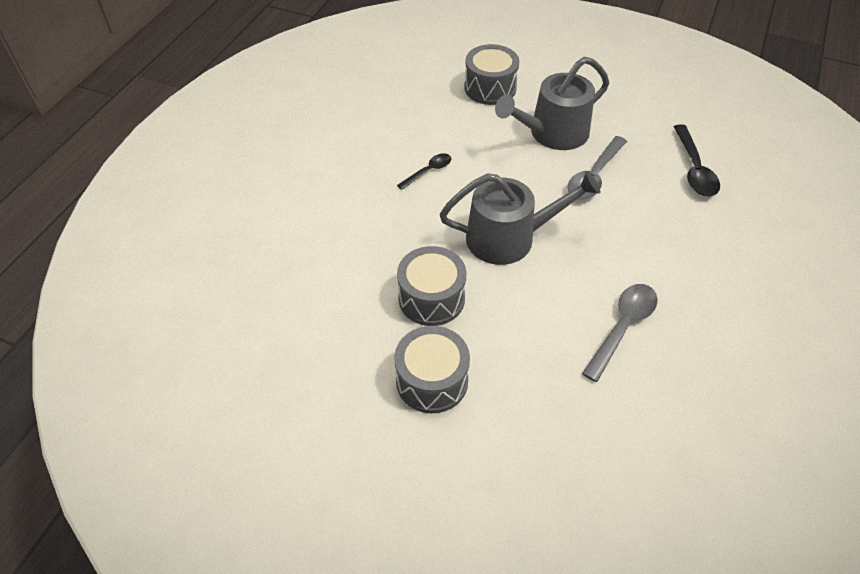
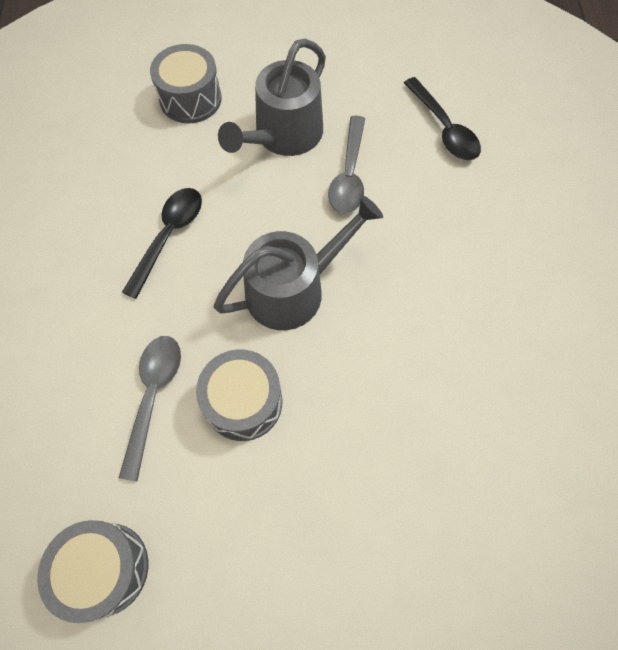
camera: 25 degrees left, 15 degrees up
(428, 171) = (168, 236): black spoon -> black spoon, size x1.65
(432, 381) = (288, 506): grey drum -> grey drum (105, 569)
(622, 327) = (452, 352): grey spoon -> grey spoon (153, 396)

